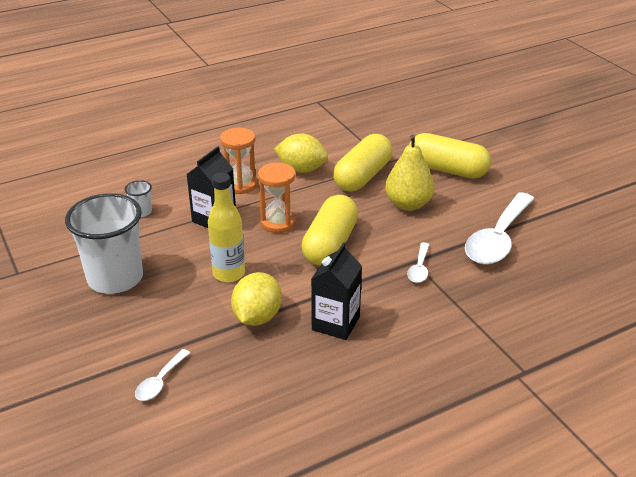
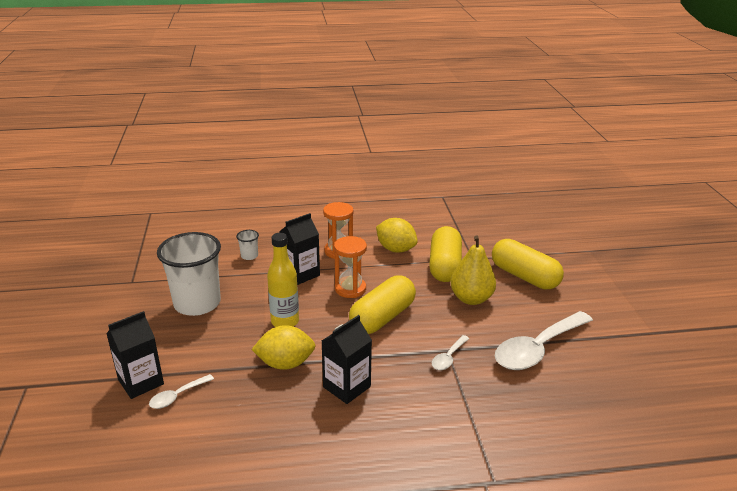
camera: 20 degrees right, 5 degrees down
(107, 378) = (141, 382): none -> black carton
(257, 317) = (285, 363): yellow lemon -> yellow lemon turned 45 degrees clockwise
(362, 176) = (444, 266): yellow capsule -> yellow capsule turned 45 degrees counterclockwise

